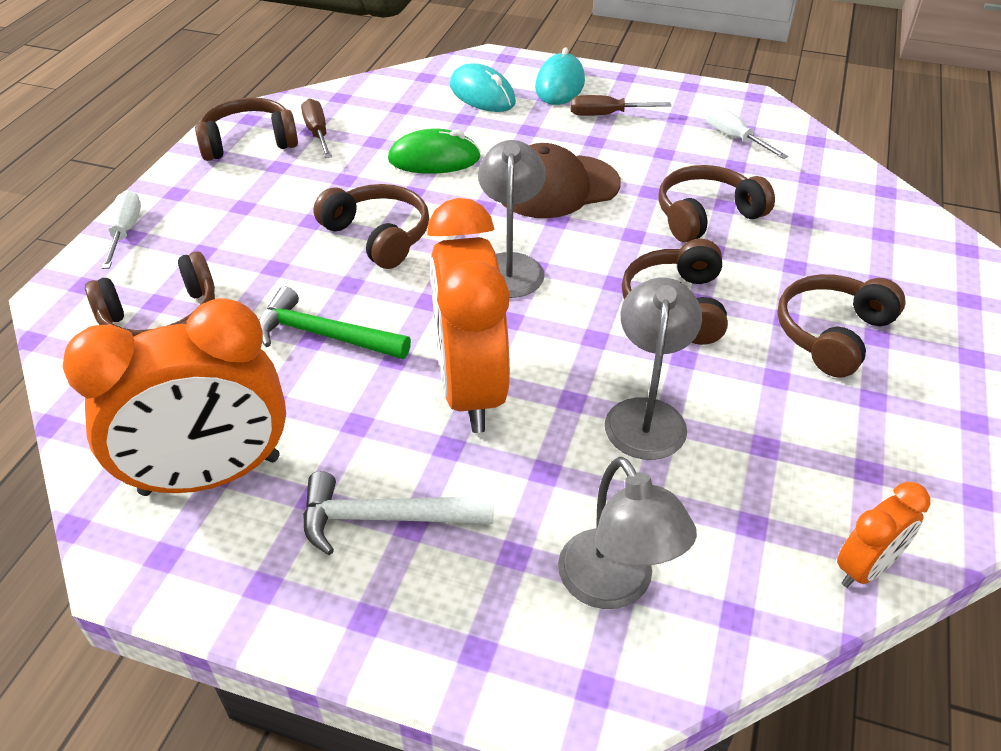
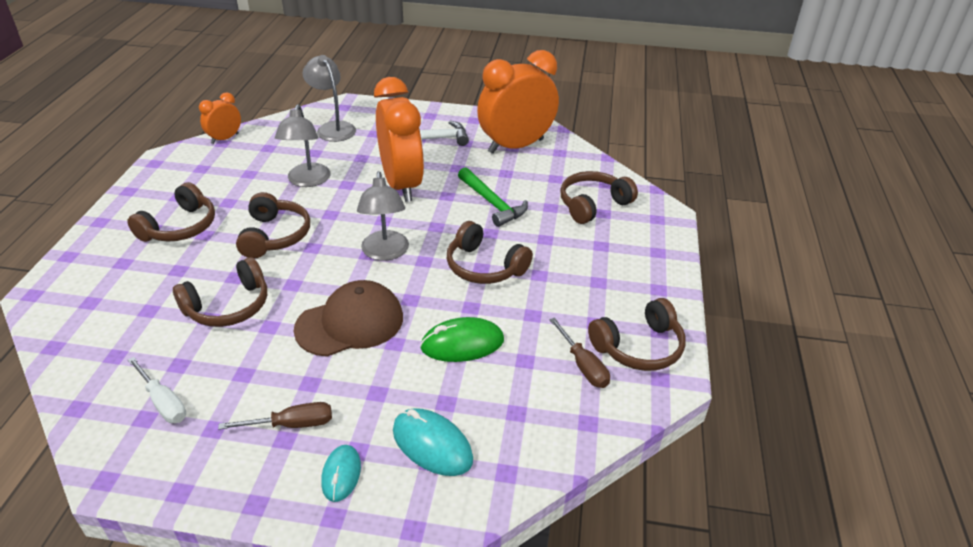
camera: 170 degrees right, 5 degrees down
(125, 231) = (666, 254): white screwdriver -> none
(324, 335) = (492, 203): green hammer -> green hammer turned 45 degrees clockwise
(560, 85) = (341, 474): turquoise mouse -> turquoise mouse, size x0.64

